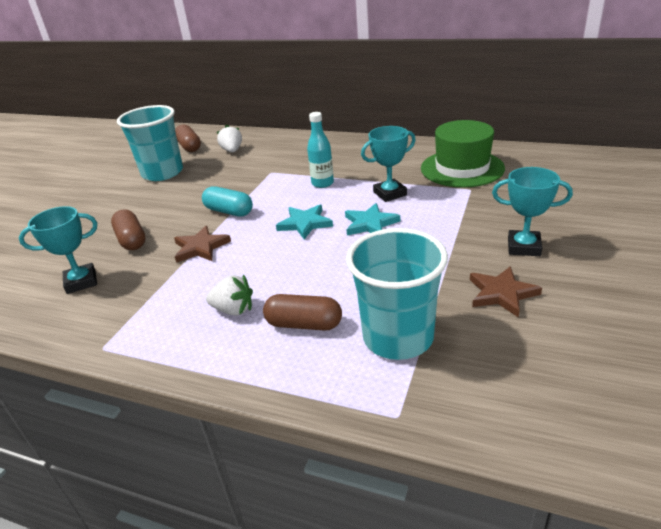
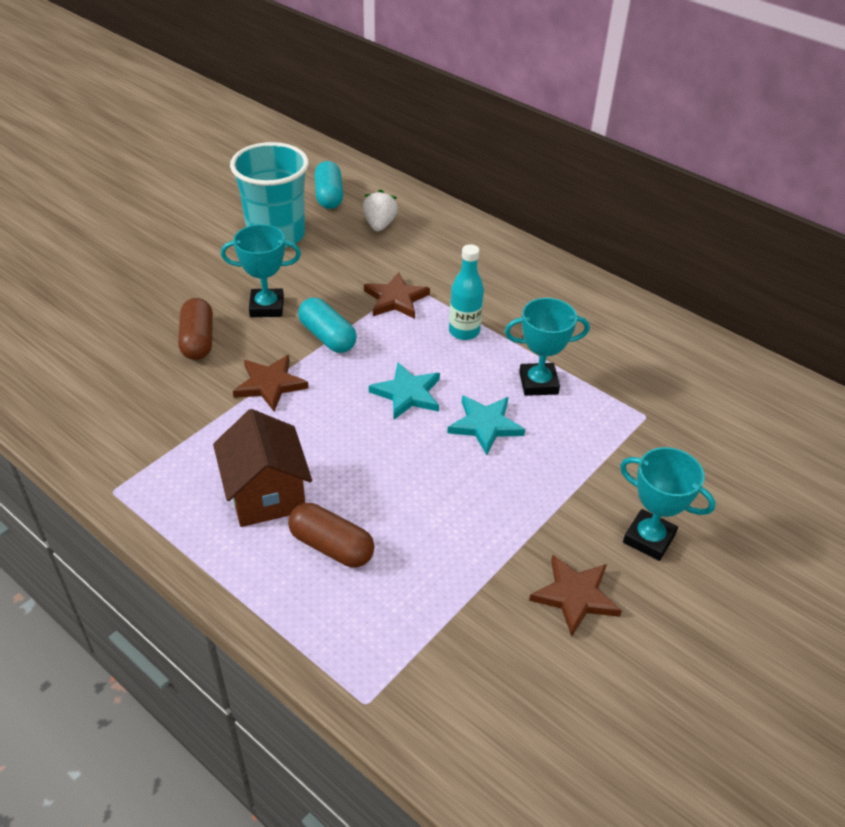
camera: 15 degrees right, 10 degrees up
(81, 282) = (122, 386): turquoise trophy -> turquoise trophy (267, 307)
(189, 147) = (329, 196): brown capsule -> turquoise capsule
(233, 310) = (266, 494): white strawberry -> brown house
(265, 181) = (395, 299): none -> brown star
(398, 337) = (422, 606): turquoise cup -> none
(462, 168) = (659, 374): green hat -> none

